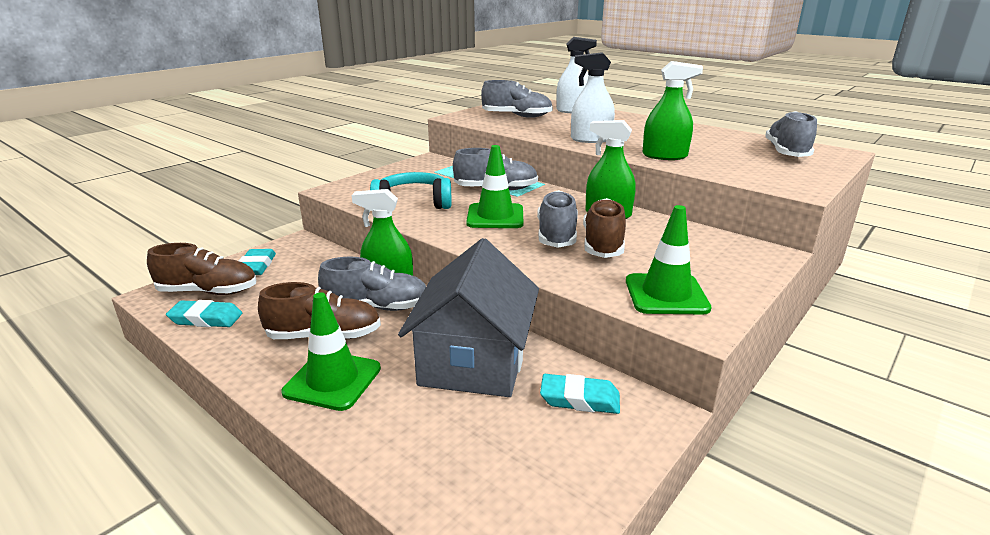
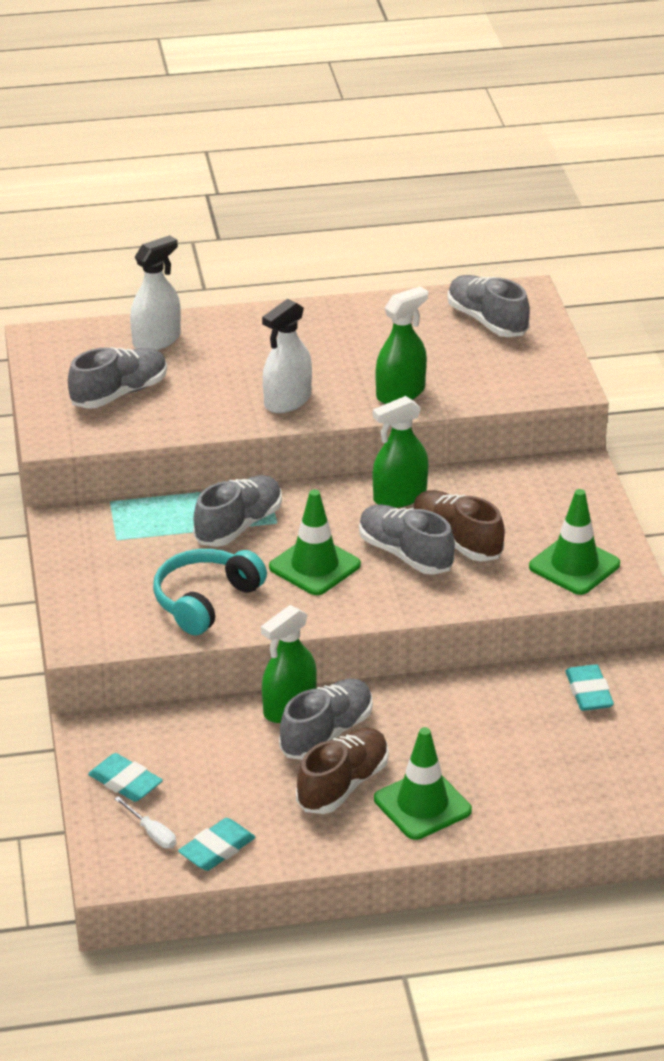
camera: 50 degrees left, 10 degrees up
(208, 291) = (152, 833): brown shoe -> white screwdriver
(474, 361) = (483, 718): grey house -> none
(579, 399) = (589, 692): turquoise eraser -> turquoise eraser turned 60 degrees counterclockwise

